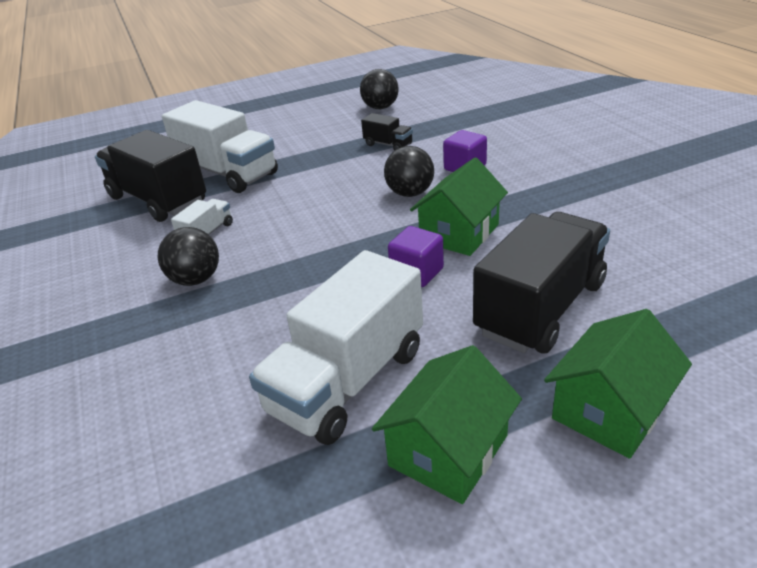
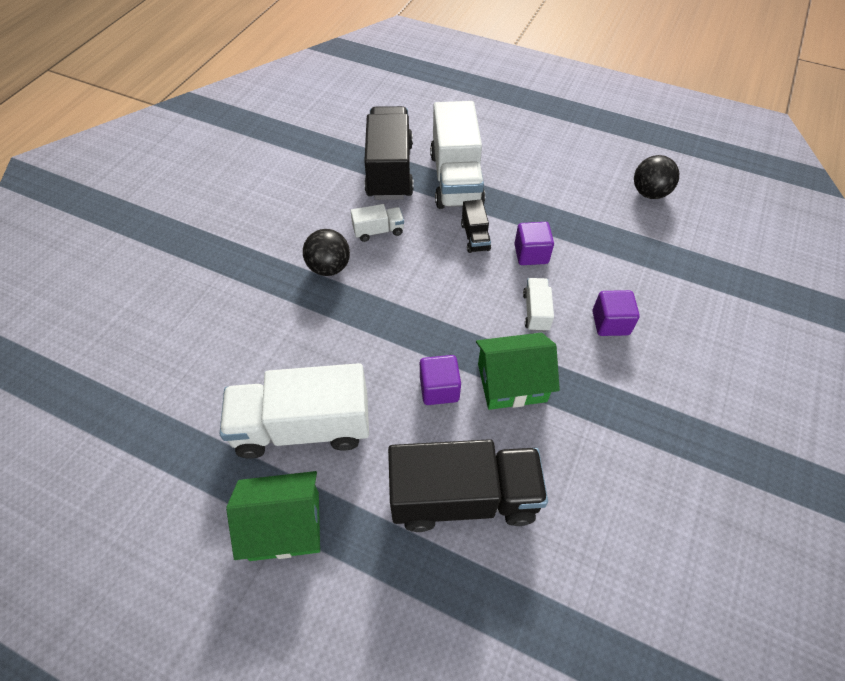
camera: 45 degrees right, 20 degrees up
(355, 172) = (531, 254): none -> purple cube
(388, 145) = (593, 244): black truck -> black truck (475, 237)
(410, 193) = (536, 312): black ball -> white truck
(610, 409) = (387, 605): green house -> none

